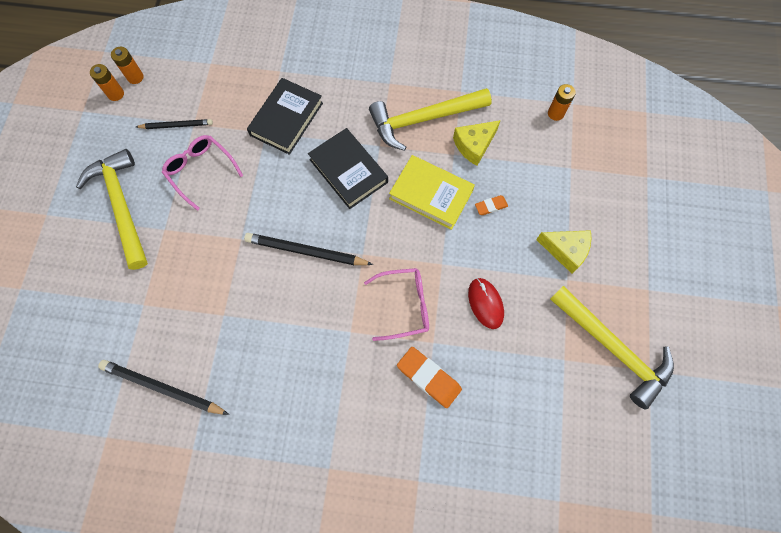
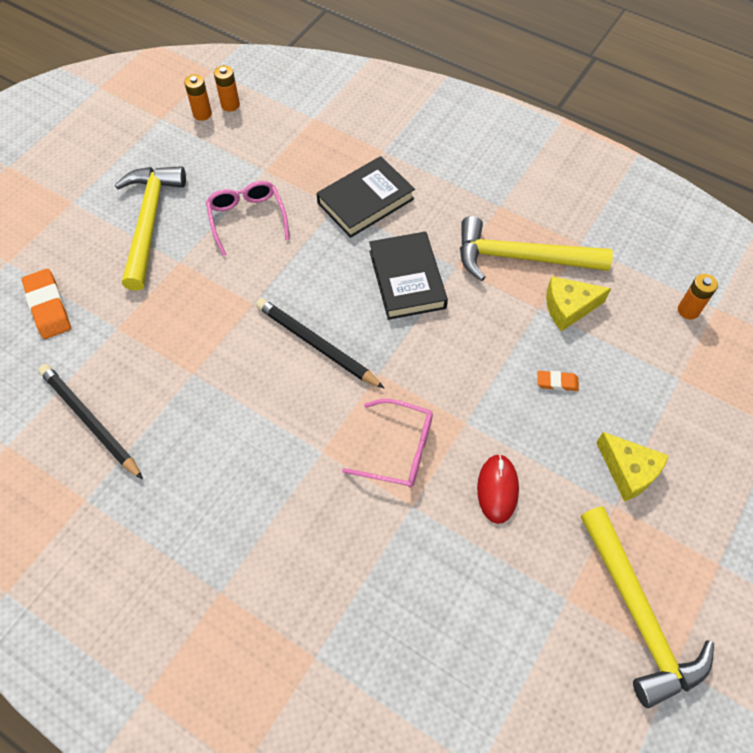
camera: 25 degrees right, 10 degrees down
(176, 125) = (246, 165): black pencil -> none
(429, 377) = (387, 543): orange eraser -> orange eraser (48, 307)
(431, 194) = (490, 341): yellow book -> none

